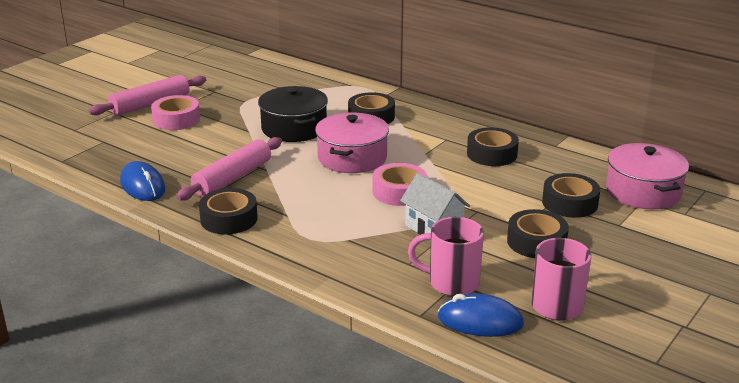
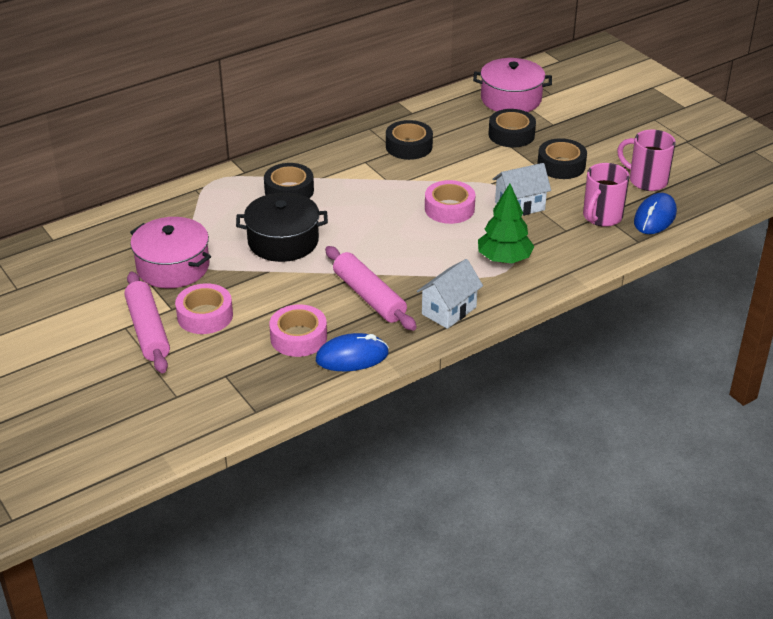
camera: 70 degrees left, 10 degrees up
(161, 159) = (298, 337): none -> pink tape
(229, 219) = (449, 310): black tape -> white house
(330, 235) = (504, 259): none -> green tree
(352, 158) = (370, 219): pink pot -> pink pot (173, 267)

